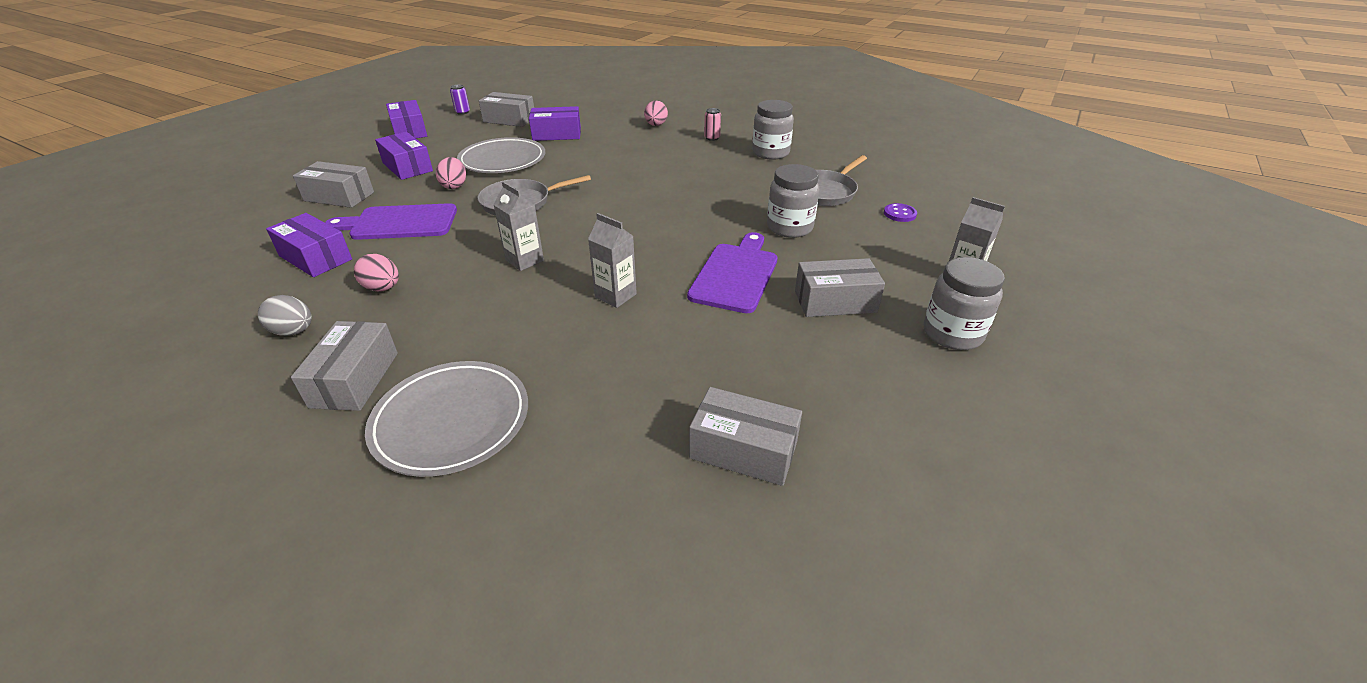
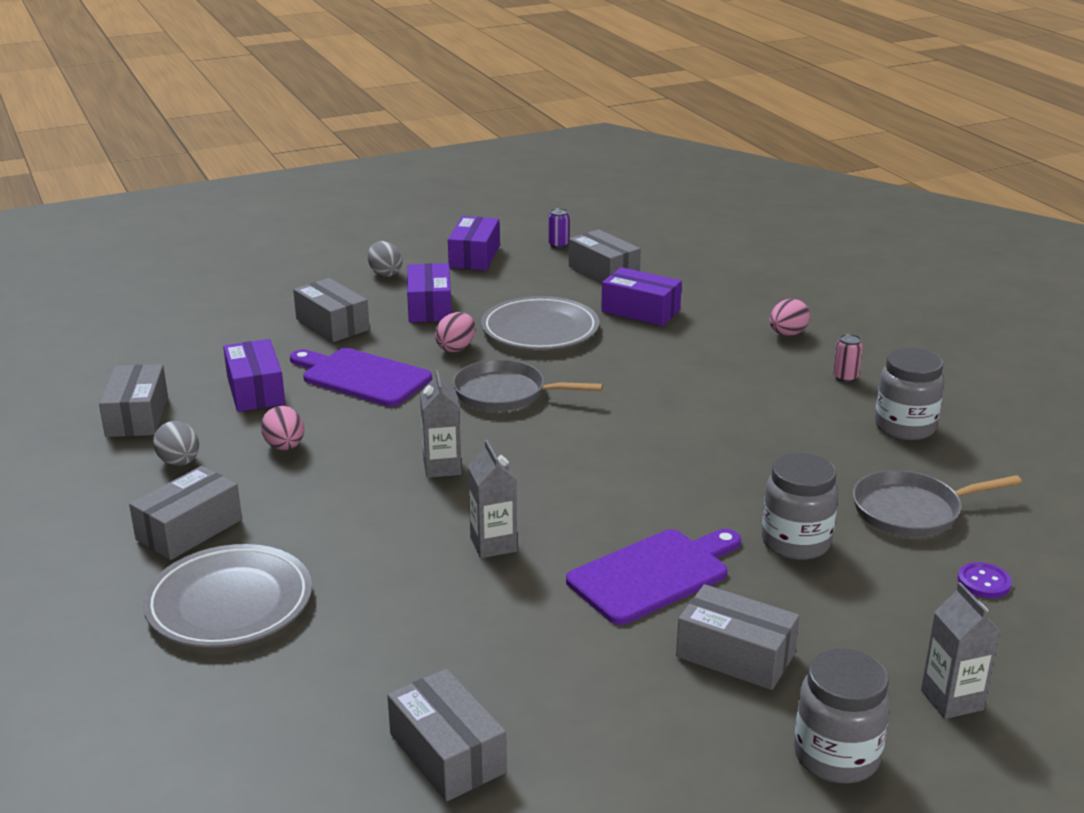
camera: 35 degrees right, 10 degrees down
(215, 310) = (137, 416): none -> grey box
(350, 156) = (385, 273): none -> grey egg

